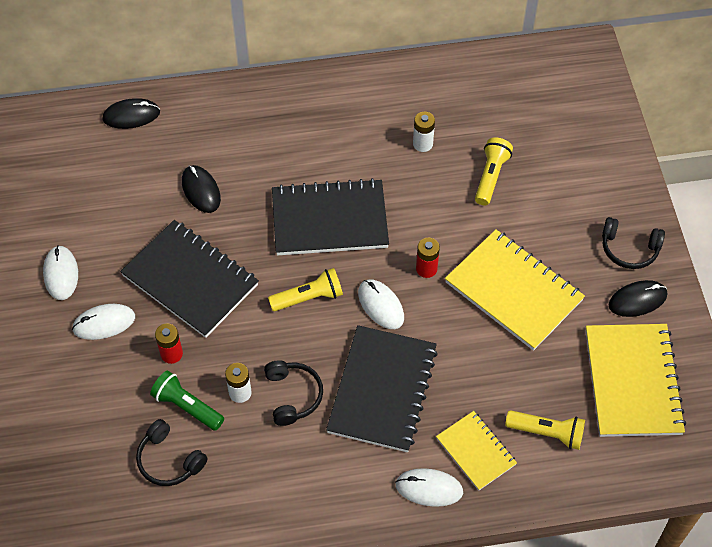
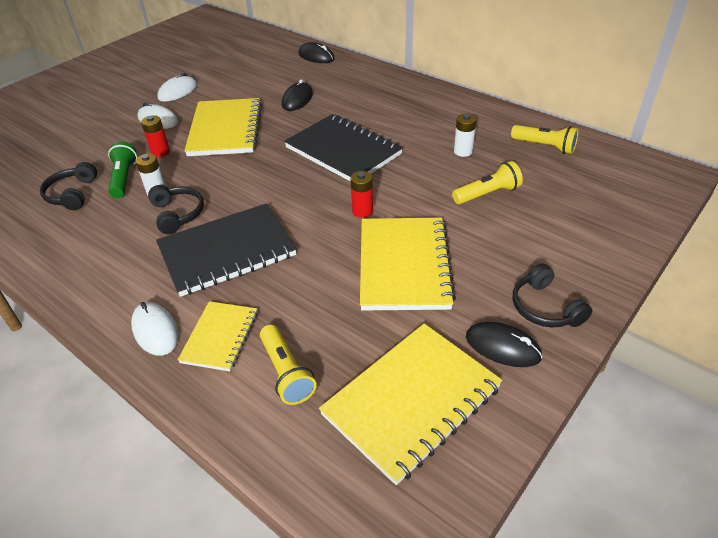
camera: 50 degrees right, 15 degrees down
(190, 280) = (226, 129): black notebook -> yellow notebook
(293, 395) = (177, 214): black headphones -> black headphones turned 60 degrees counterclockwise
(309, 297) = (269, 176): yellow flashlight -> yellow flashlight (545, 146)
(381, 305) = (302, 209): white mouse -> none

